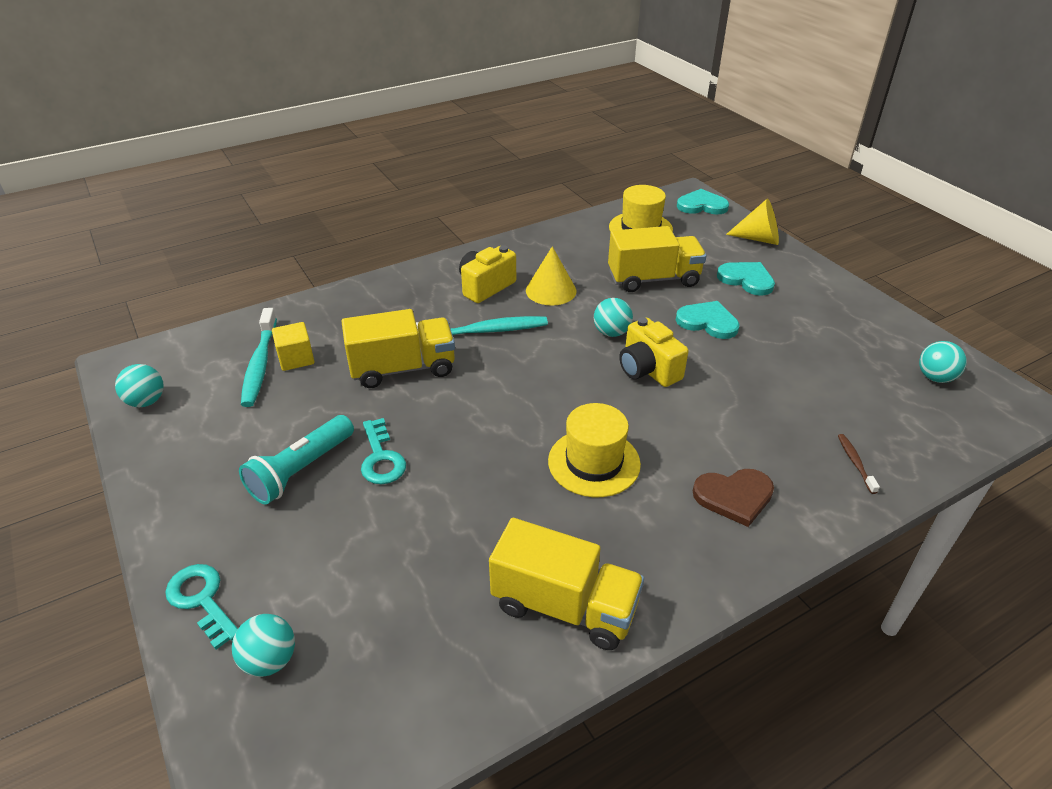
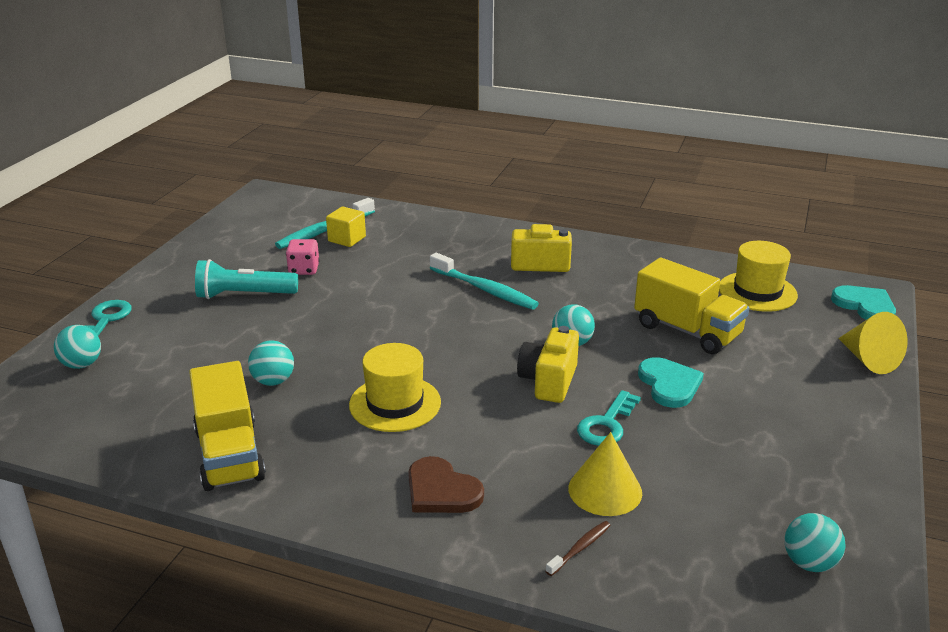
camera: 50 degrees right, 10 degrees down
(146, 401) = (242, 217): turquoise ball -> turquoise ball (273, 381)
(311, 410) = (304, 270): none -> pink dice
(381, 458) = (289, 316): turquoise key -> turquoise key (606, 424)
(403, 369) = (391, 279): yellow truck -> none
(551, 290) = (583, 292): yellow cone -> yellow cone (605, 490)
(746, 279) = (779, 380): turquoise heart -> none

